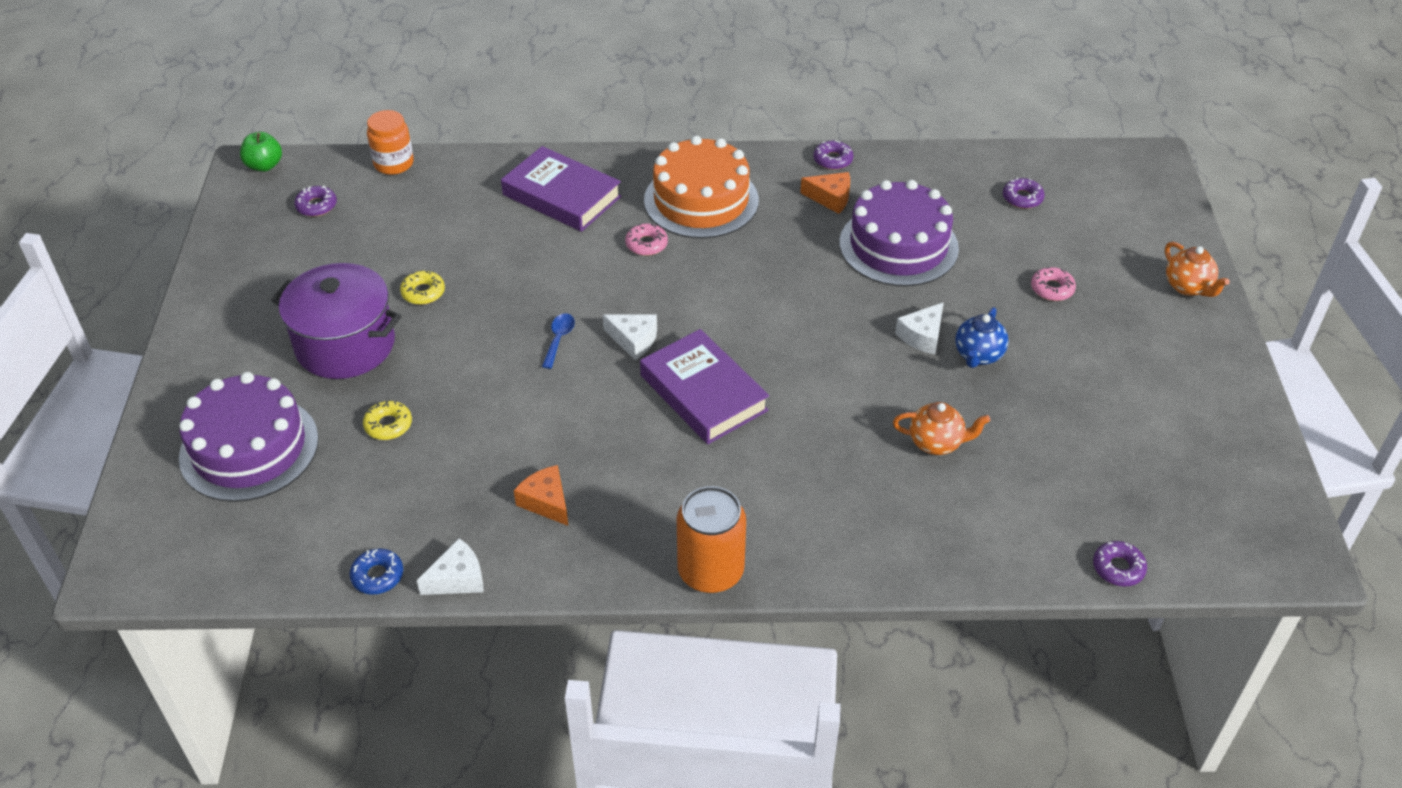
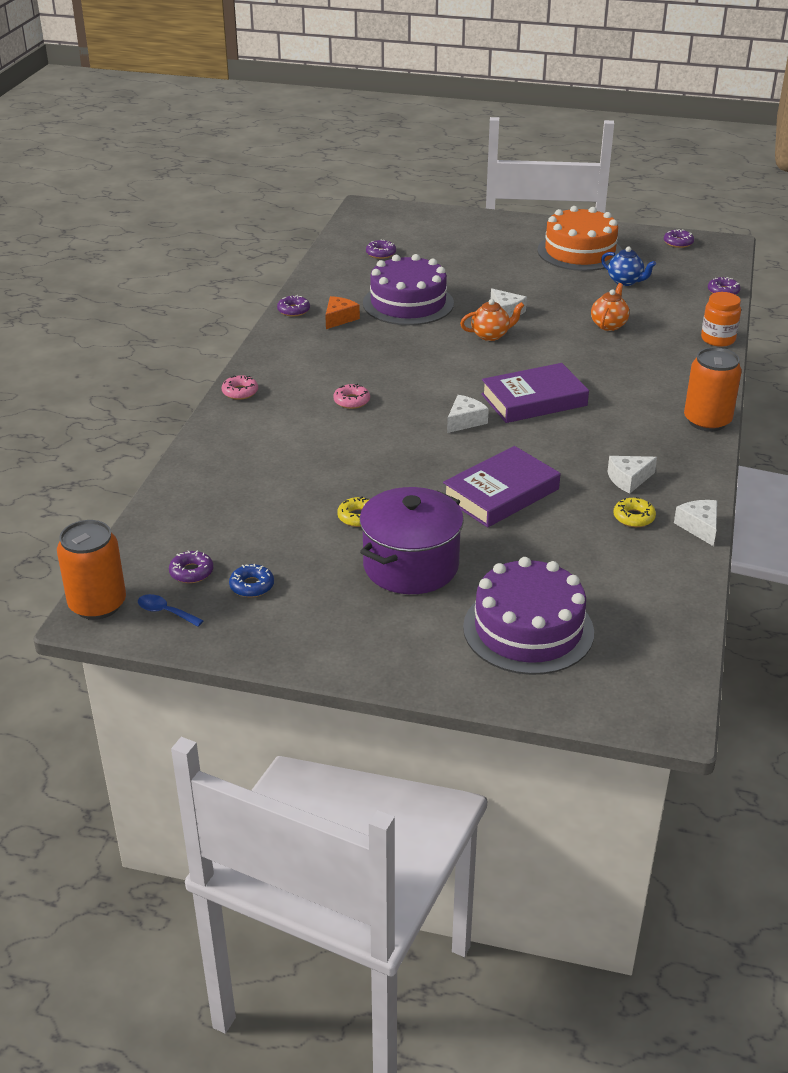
camera: 75 degrees left, 10 degrees down
(264, 166) = (97, 604): green apple -> orange can
(377, 576) = (691, 565): blue donut -> blue donut (252, 586)
(388, 425) = (523, 548): yellow donut -> yellow donut (633, 517)
(394, 164) = (153, 519): orange jar -> orange jar (718, 339)
(546, 501) = (628, 479): orange cheese -> white cheese
(559, 339) = (449, 454): blue spoon -> blue spoon (165, 612)
(562, 196) = (263, 432): purple book -> purple book (501, 493)
(701, 200) = (309, 370): orange cake -> orange cake (580, 252)
(978, 355) = (532, 297): blue teapot -> blue teapot (625, 281)
(1052, 289) = (478, 262): pink donut -> pink donut (240, 392)
(1188, 287) = (496, 224): orange teapot -> orange teapot (491, 335)
(1264, 499) = (678, 243): none -> purple donut

